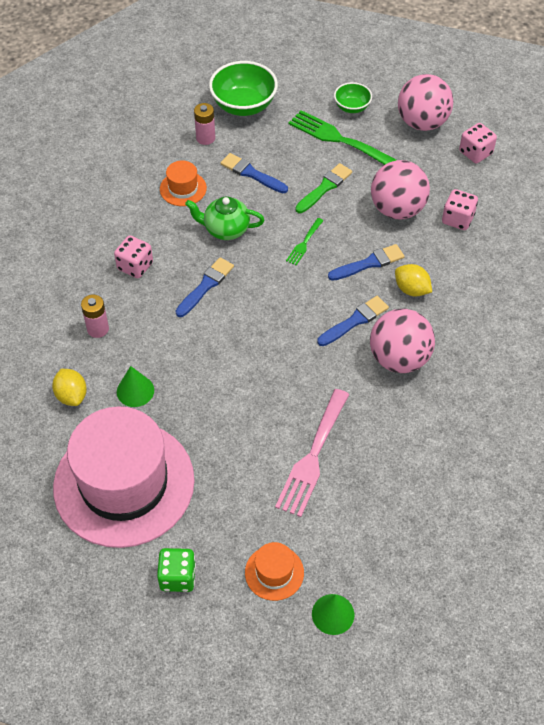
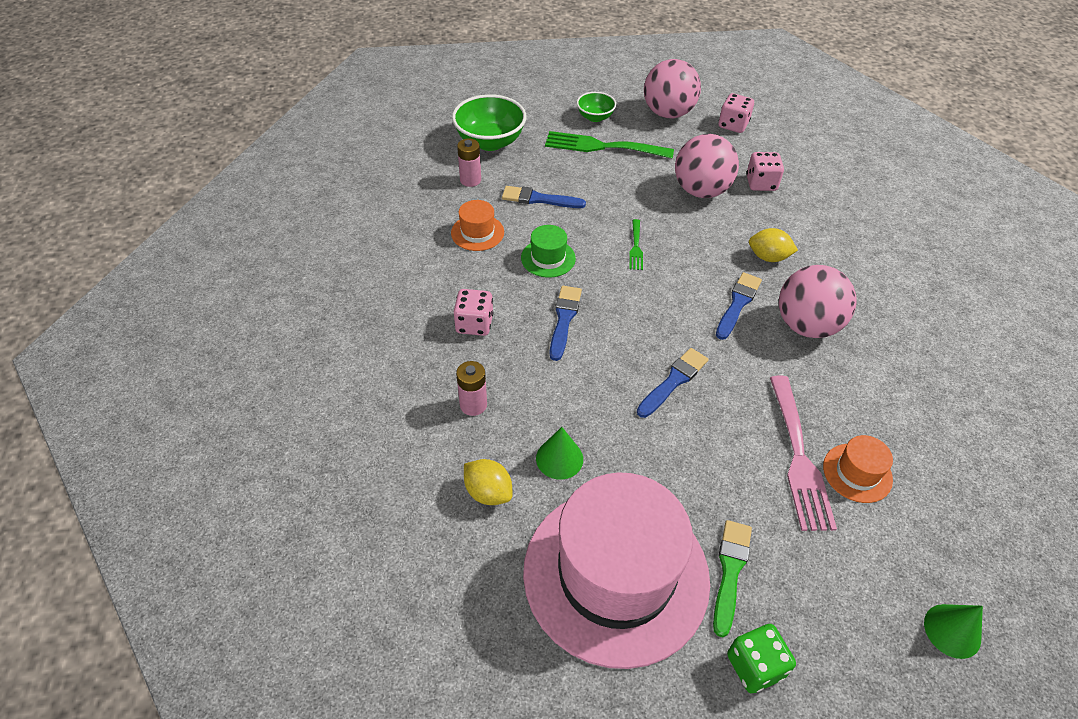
camera: 25 degrees left, 5 degrees down
(226, 229) = (548, 258): green teapot -> green hat
(274, 572) = (856, 609): orange hat -> orange hat (857, 473)
(325, 187) = (619, 191): green brush -> green brush (730, 571)
(369, 263) = (711, 246): blue brush -> blue brush (673, 381)

